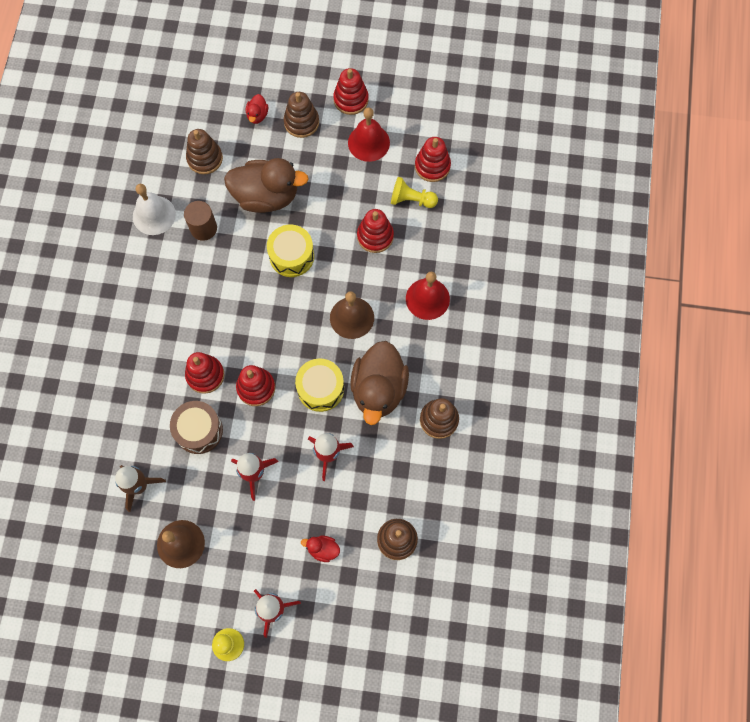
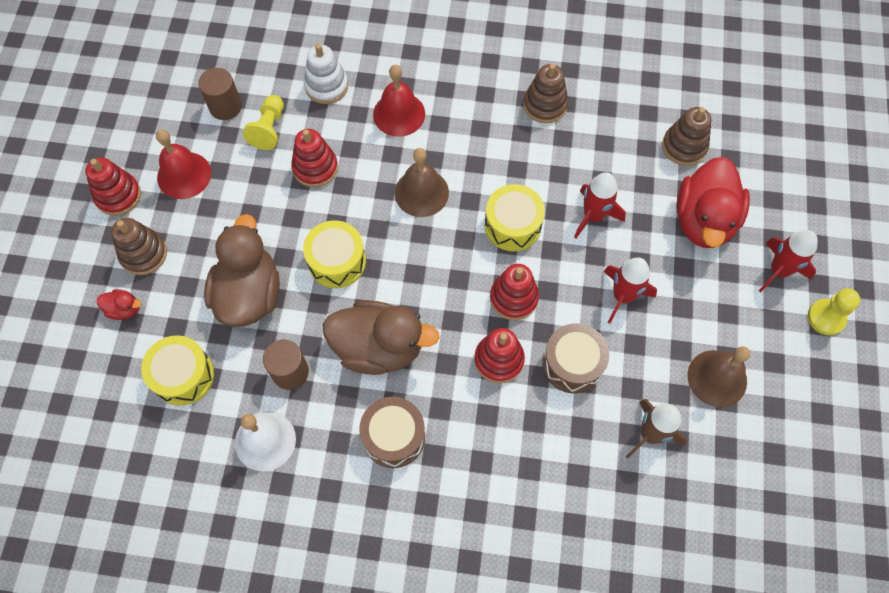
camera: 90 degrees left, 5 degrees down
(150, 300) = (394, 436): none -> brown drum
(205, 158) = (183, 376): brown stacking toy -> yellow drum
(323, 549) = (704, 220): red duck -> red duck, size x2.33
(378, 389) = (511, 164): brown duck -> brown duck (379, 347)
(432, 166) = (225, 106): red stacking toy -> brown cylinder
(454, 241) = (326, 86): none -> white stacking toy

